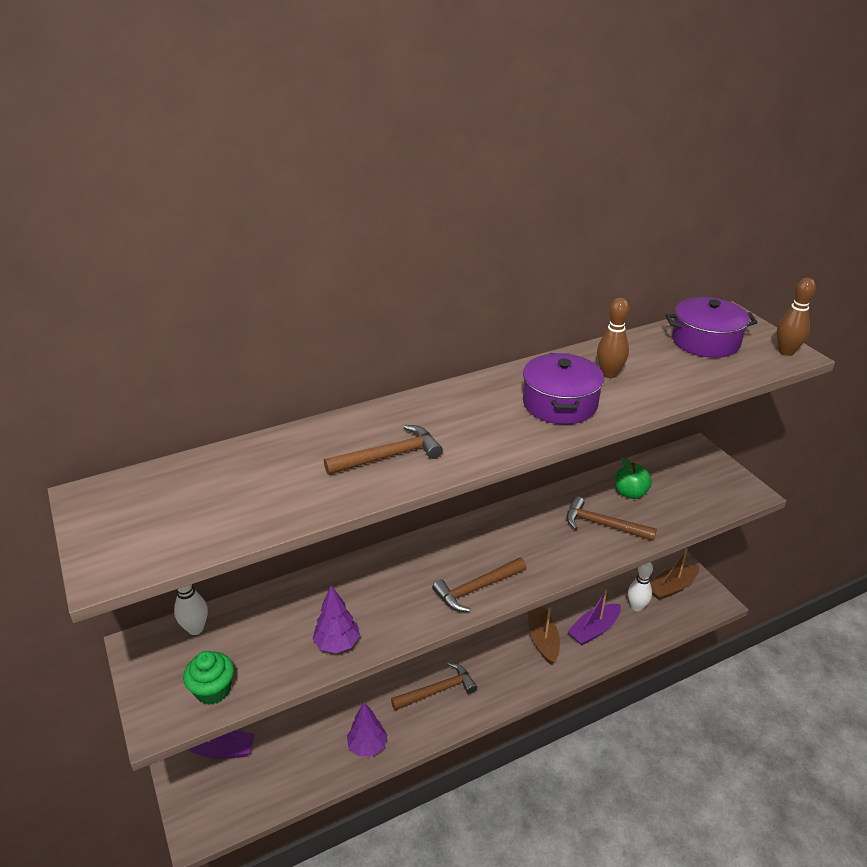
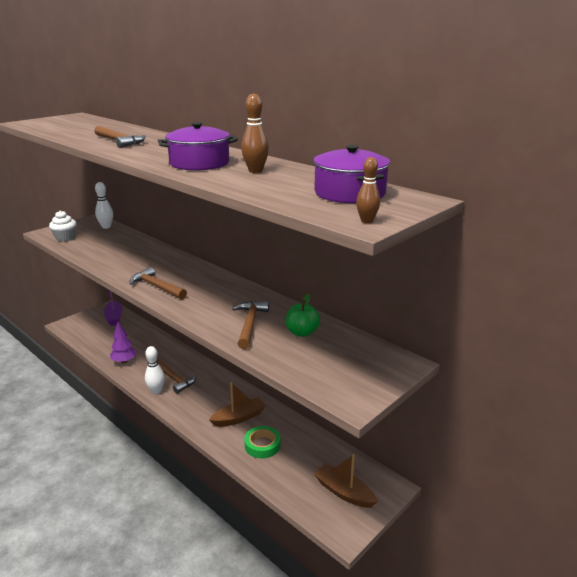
camera: 70 degrees right, 10 degrees down
(213, 690) = (65, 238): green cupcake -> white cupcake
(337, 644) = (100, 257): purple tree -> none
(594, 630) = (262, 445): purple boat -> green tape
(636, 607) = (304, 469): white bowling pin -> white bowling pin (156, 391)
(786, 352) = (367, 221): brown bowling pin -> brown bowling pin, size x0.66

